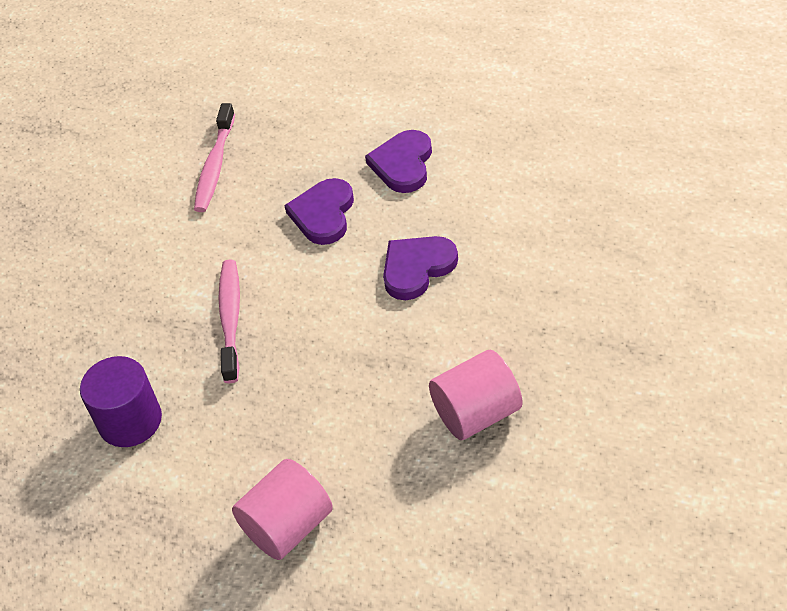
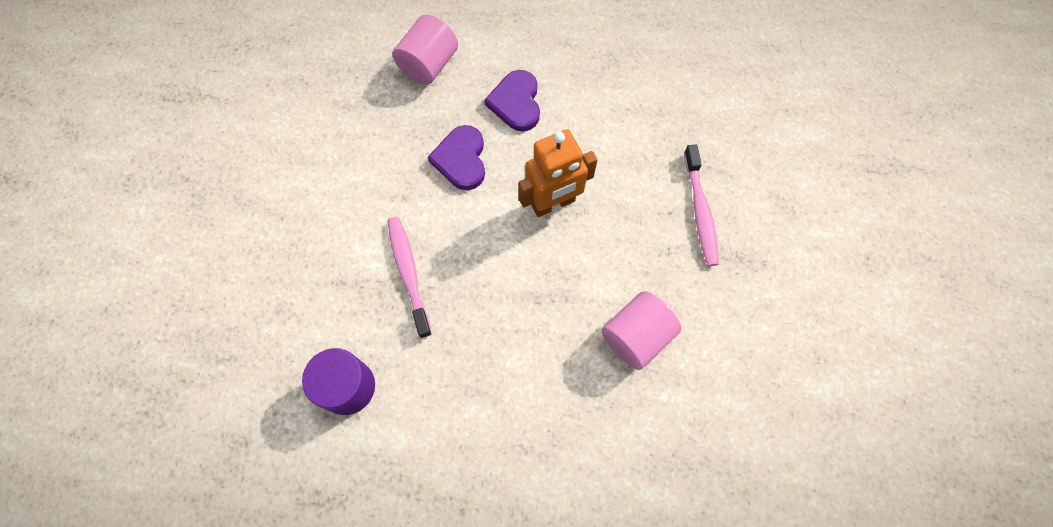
camera: 20 degrees left, 20 degrees up
(215, 166) = (353, 121): pink toothbrush -> pink toothbrush (700, 211)
(288, 526) = (510, 467): pink cylinder -> pink cylinder (428, 65)
(417, 268) = (553, 204): purple heart -> orange robot

